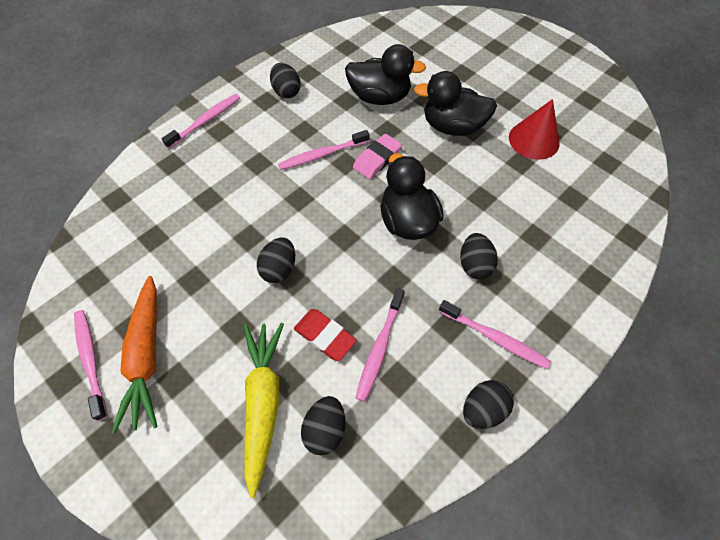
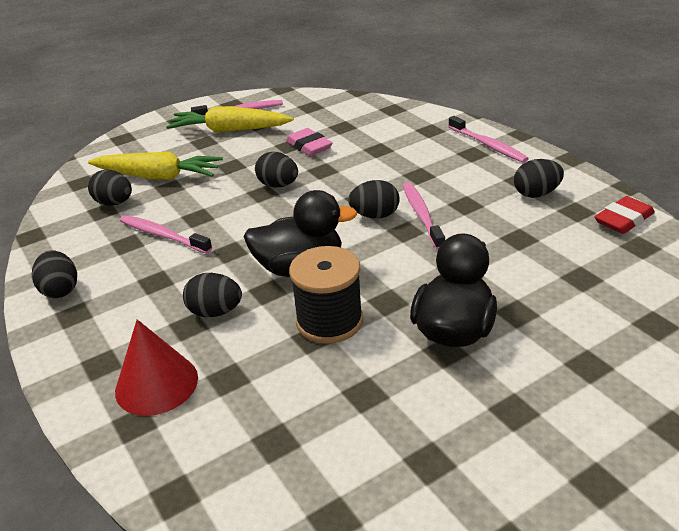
camera: 105 degrees right, 25 degrees down
(147, 357) = (229, 130): orange carrot -> yellow carrot
(325, 336) = (194, 206): red eraser -> red eraser (623, 220)
(326, 184) = (375, 215): none -> black egg
(377, 159) = (404, 254): pink eraser -> pink eraser (309, 146)
(380, 97) = (524, 267): black duck -> none
(463, 191) = (329, 321): none -> black spool
(495, 338) = (120, 311): pink toothbrush -> none
(534, 140) = (409, 423): red cone -> red cone (156, 384)

